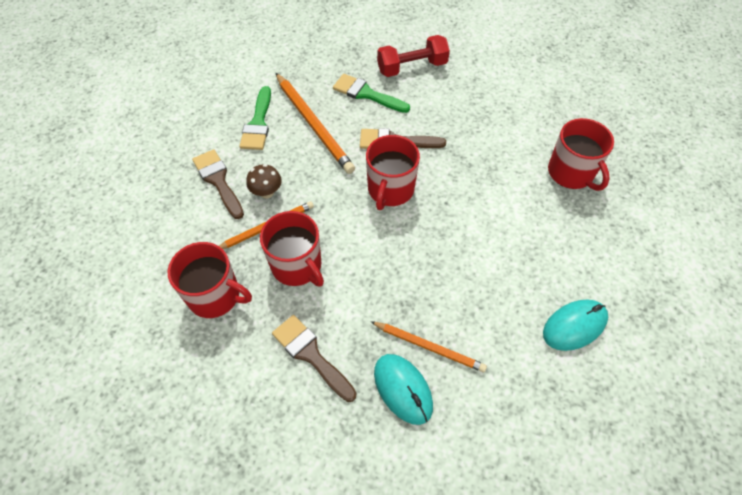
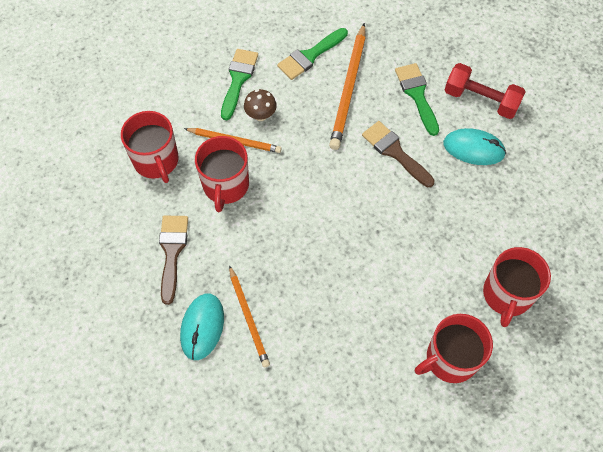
camera: 45 degrees right, 5 degrees up
(218, 181) = (238, 79): brown brush -> green brush
(390, 189) = (348, 186): red mug -> red mug (450, 359)
(574, 326) = (363, 400): turquoise mouse -> turquoise mouse (473, 149)

